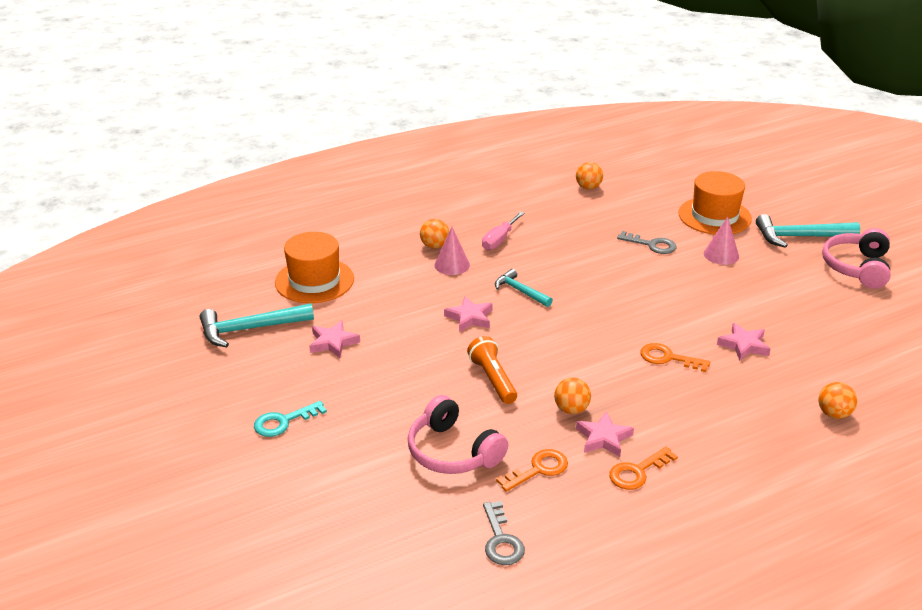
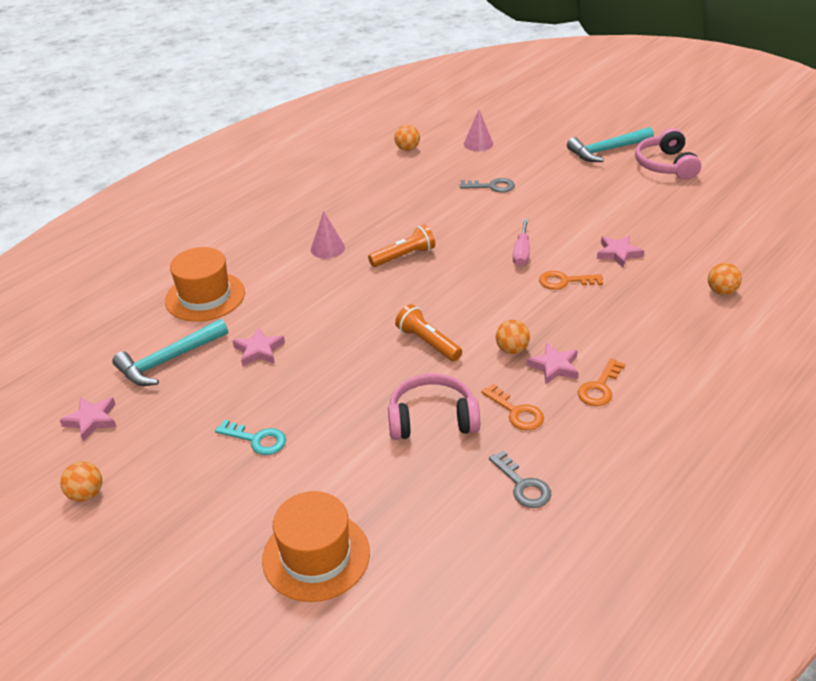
camera: 20 degrees left, 5 degrees up
(284, 421) = (256, 439): turquoise key -> turquoise key turned 105 degrees counterclockwise
(434, 246) = (301, 235): orange ball -> orange ball (86, 494)
(453, 452) = (432, 419): pink headphones -> pink headphones turned 150 degrees clockwise
(469, 318) = (373, 292): pink star -> pink star (92, 420)
(499, 240) = (357, 215): pink screwdriver -> pink screwdriver (521, 253)
(520, 291) = (404, 256): turquoise hammer -> orange flashlight
(538, 470) = (516, 412): orange key -> orange key turned 105 degrees clockwise
(714, 216) = (528, 149): orange hat -> orange hat (316, 556)
(721, 255) = (554, 181): pink cone -> pink cone (478, 144)

